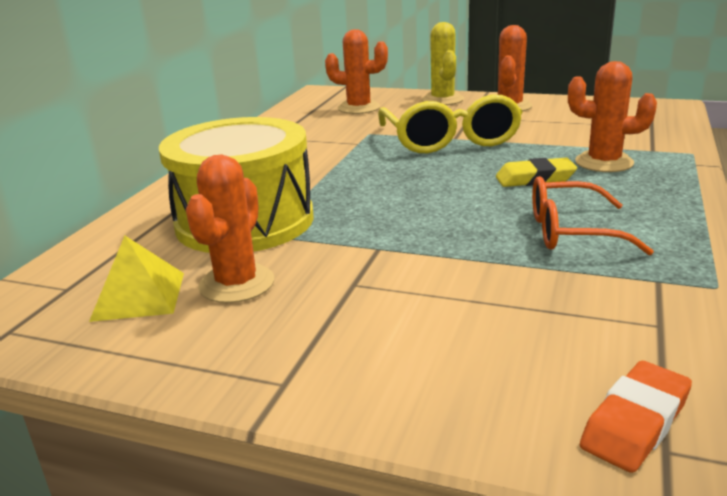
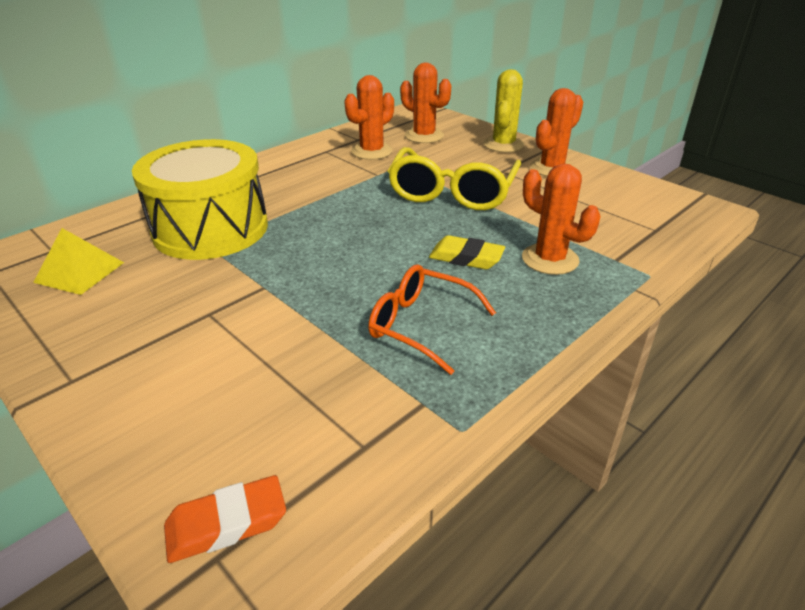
camera: 25 degrees right, 10 degrees up
(237, 284) = (141, 284): orange cactus -> orange cactus (372, 151)

